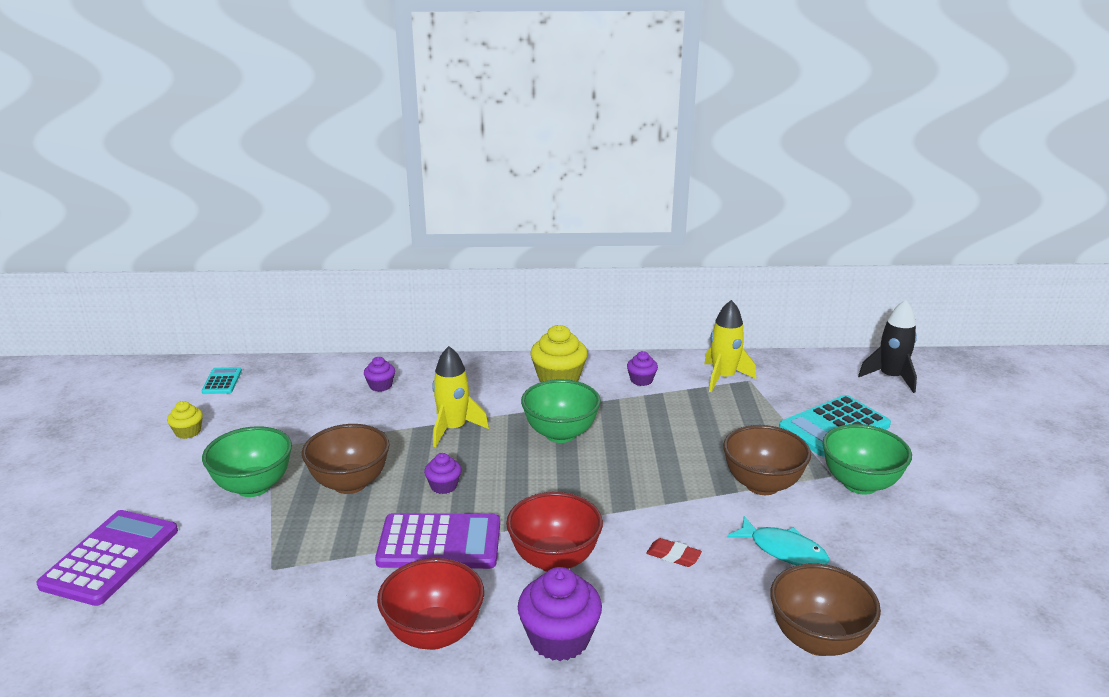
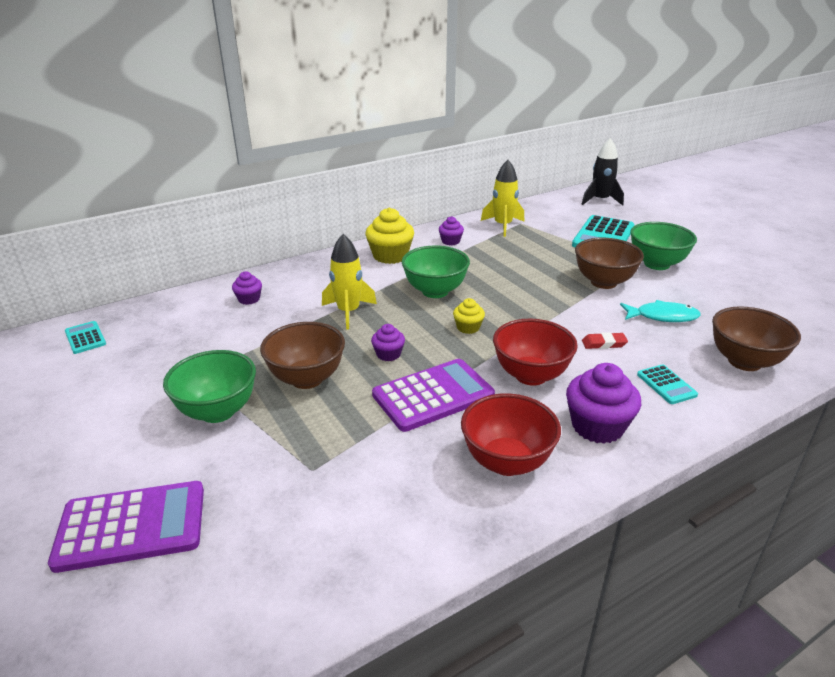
camera: 30 degrees left, 5 degrees up
(110, 558) = (131, 526): purple calculator -> purple calculator turned 90 degrees clockwise
(188, 432) = (95, 389): yellow cupcake -> yellow cupcake (468, 327)
(687, 627) = (666, 385): none -> turquoise calculator

